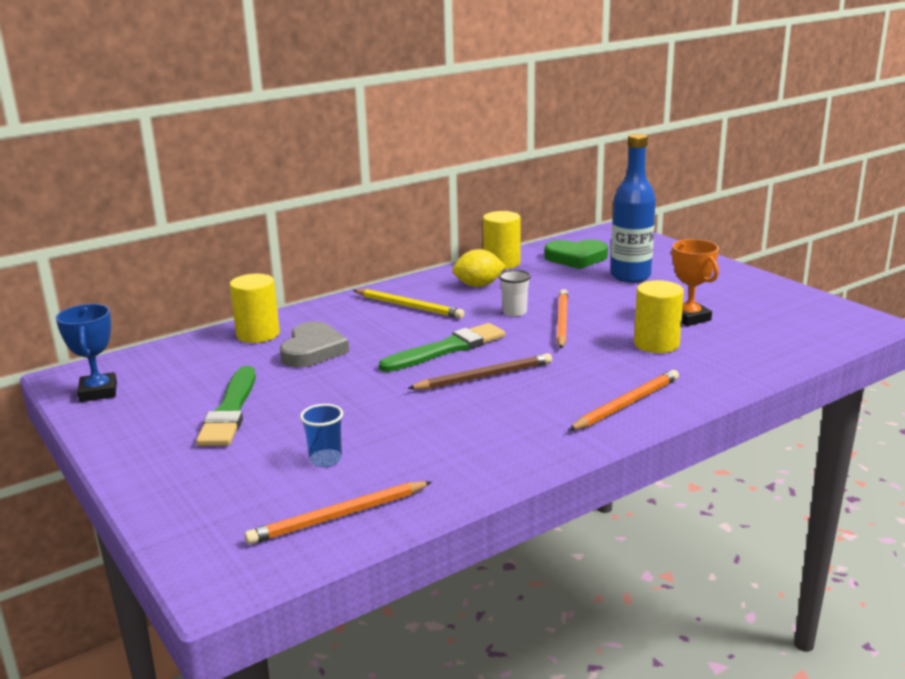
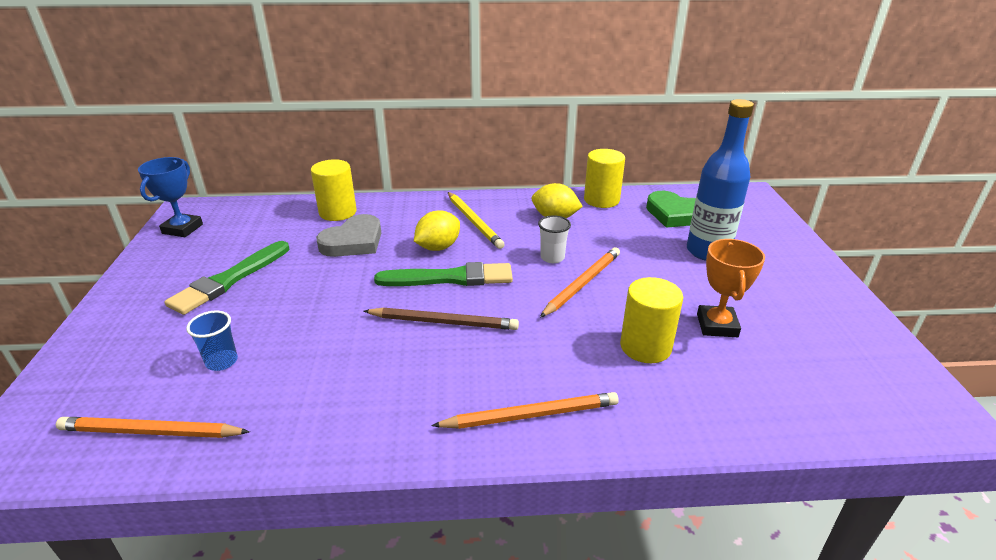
camera: 30 degrees right, 10 degrees up
(403, 332) = (438, 247): none -> yellow lemon

